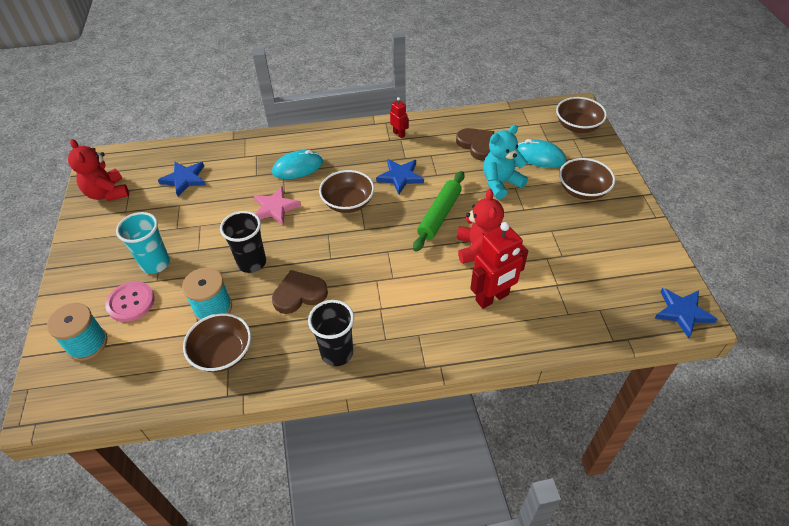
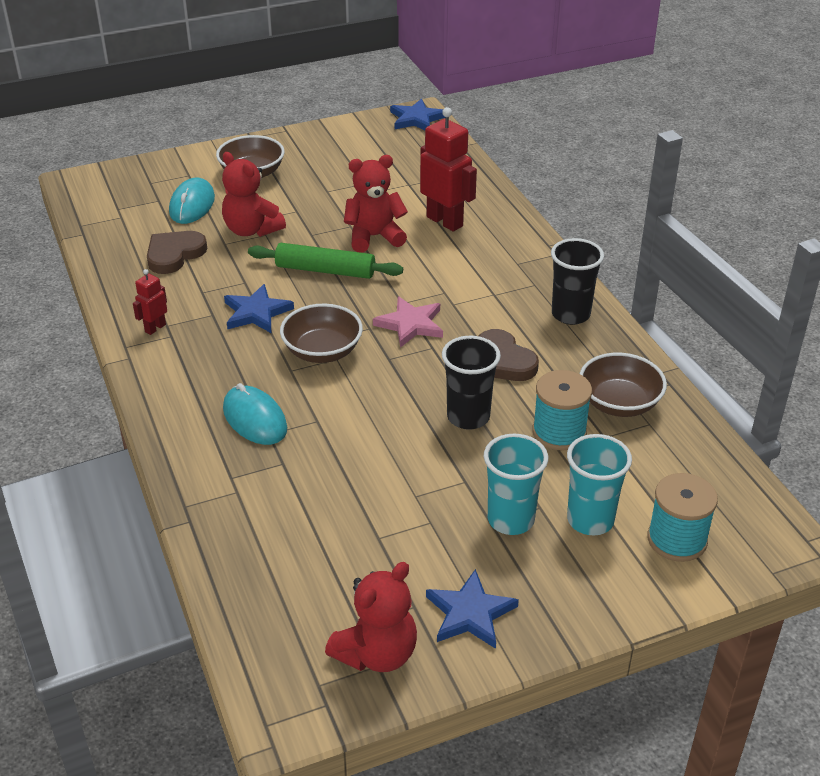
camera: 105 degrees left, 10 degrees down
(131, 302) = (590, 520): pink button -> turquoise cup
(184, 179) = (313, 552): blue star -> blue star (470, 613)
(275, 208) = (353, 421): pink star -> pink star (410, 324)
(500, 183) = (251, 230): turquoise teddy bear -> red teddy bear
(577, 126) = (122, 180): brown bowl -> none

